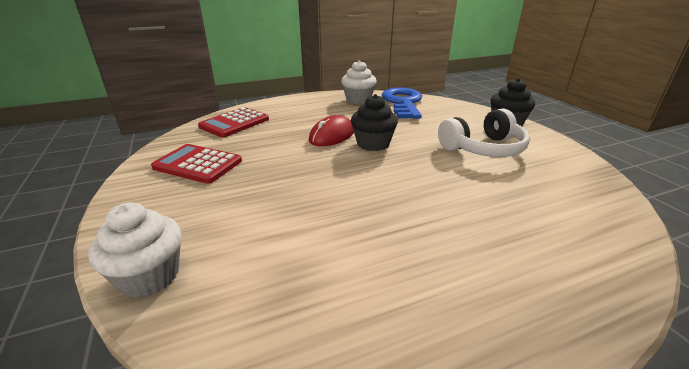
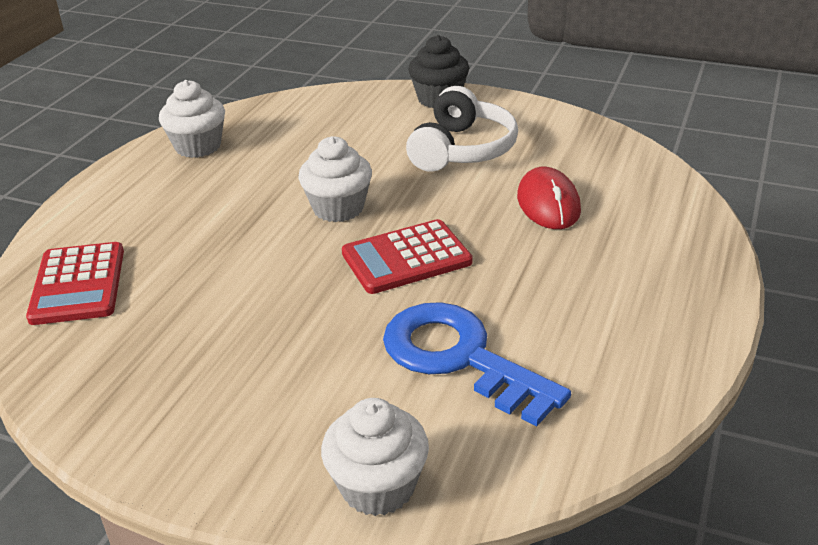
camera: 45 degrees left, 5 degrees up
(198, 164) = (164, 368): red calculator -> red calculator (406, 258)
(332, 135) = (267, 224): red mouse -> red mouse (548, 204)
(373, 144) = (338, 208): black cupcake -> white cupcake
(403, 102) = (270, 122): blue key -> blue key (459, 358)

